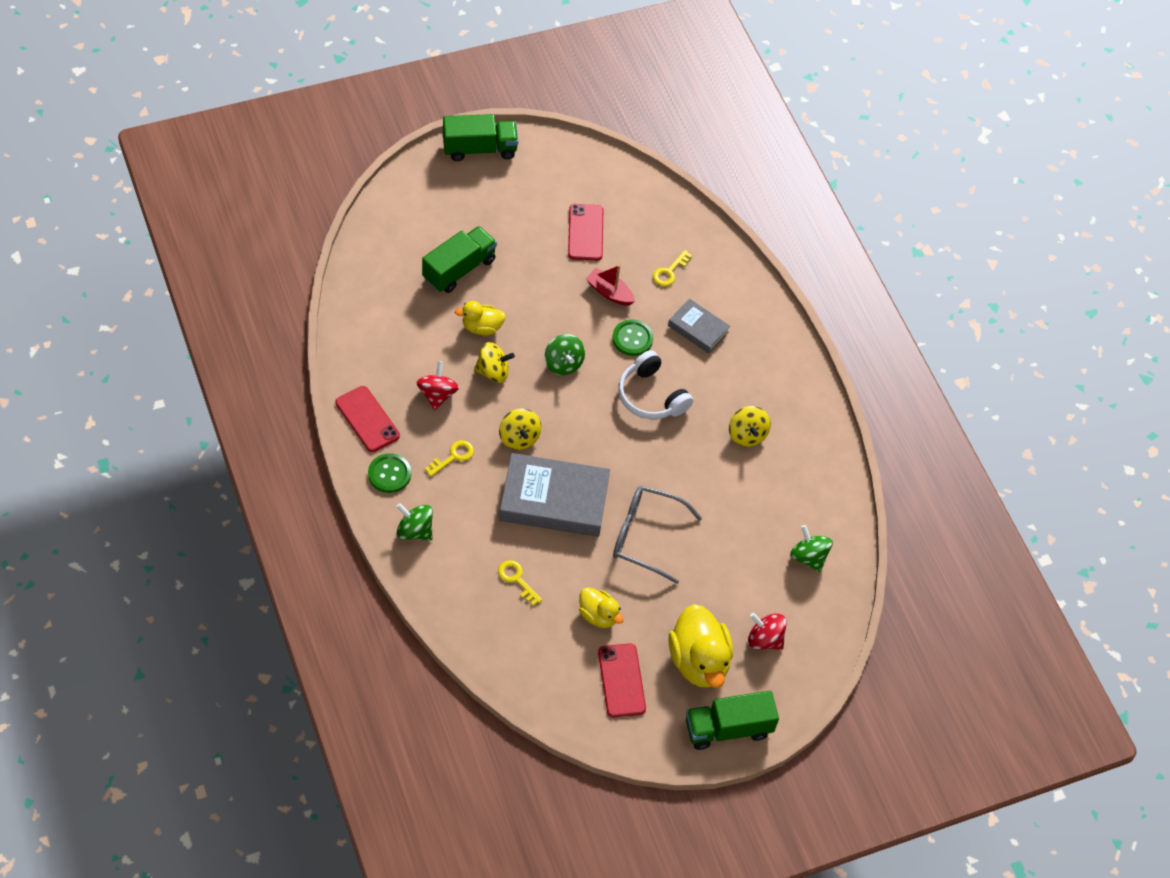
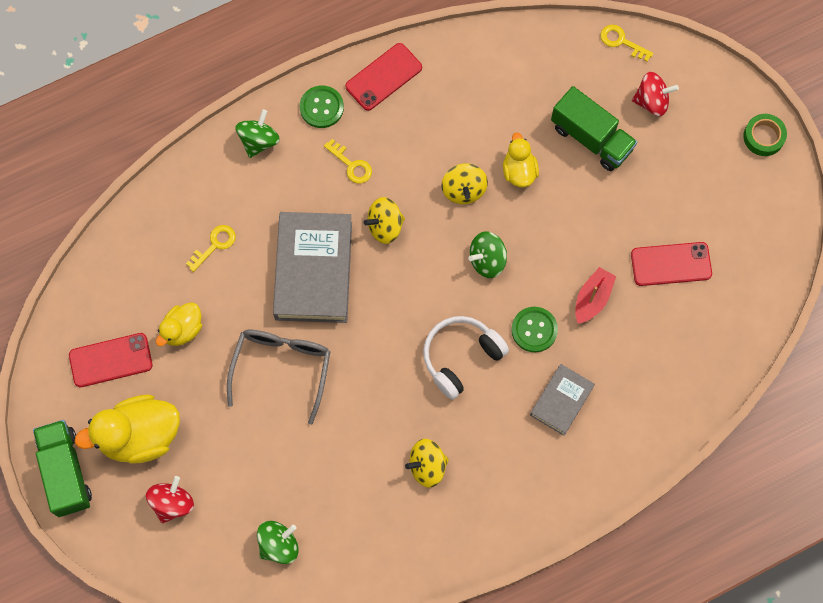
camera: 90 degrees right, 15 degrees up
(437, 395) = (425, 139): red spinning top -> red spinning top (651, 101)
(479, 149) = (763, 137): green truck -> green tape
(669, 272) = (635, 362): yellow key -> yellow key (621, 41)

